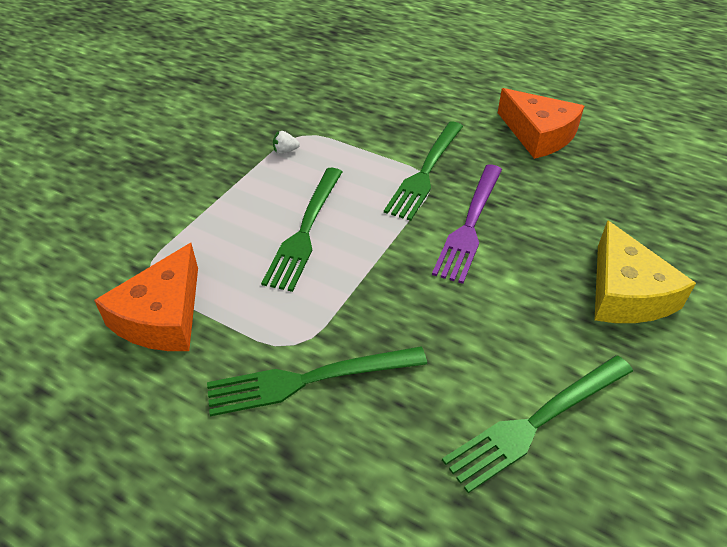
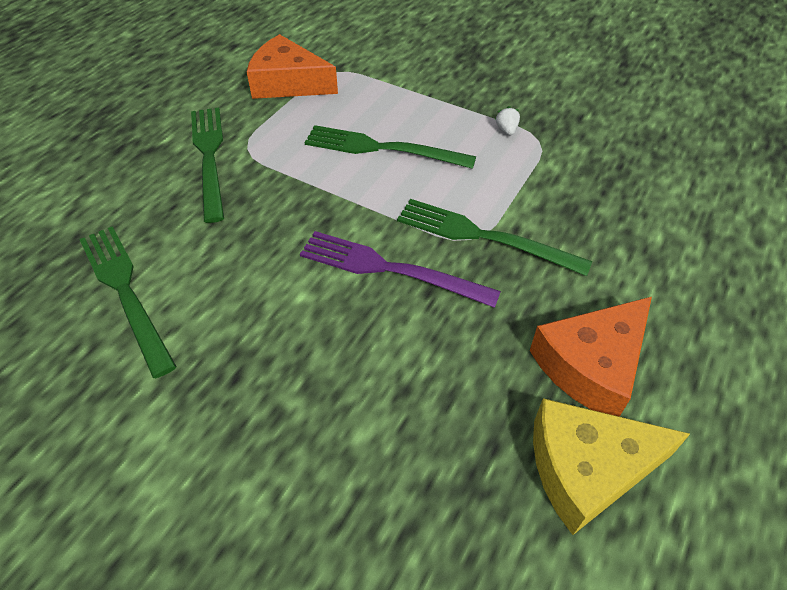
camera: 90 degrees right, 5 degrees up
(626, 293) = (266, 403): yellow cheese -> yellow cheese (587, 469)

